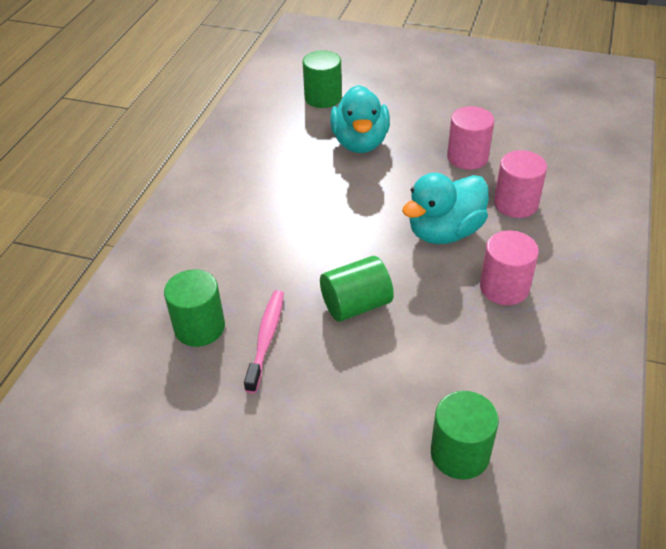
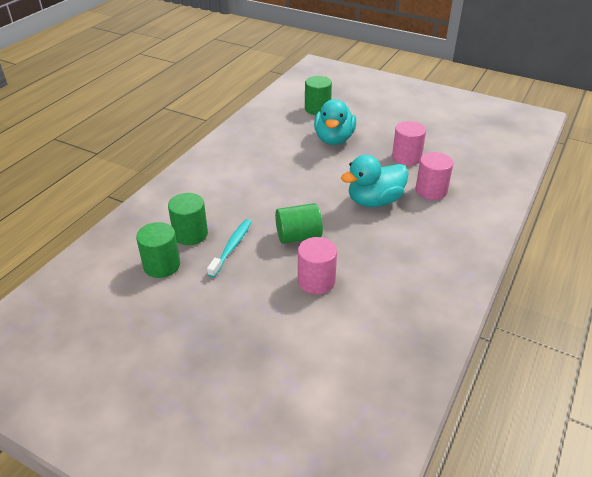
camera: 10 degrees right, 5 degrees down
(266, 339) = (232, 247): pink toothbrush -> turquoise toothbrush
(460, 453) = (339, 335): green cylinder -> green cylinder (162, 265)
(504, 287) = (405, 241): pink cylinder -> pink cylinder (316, 281)

